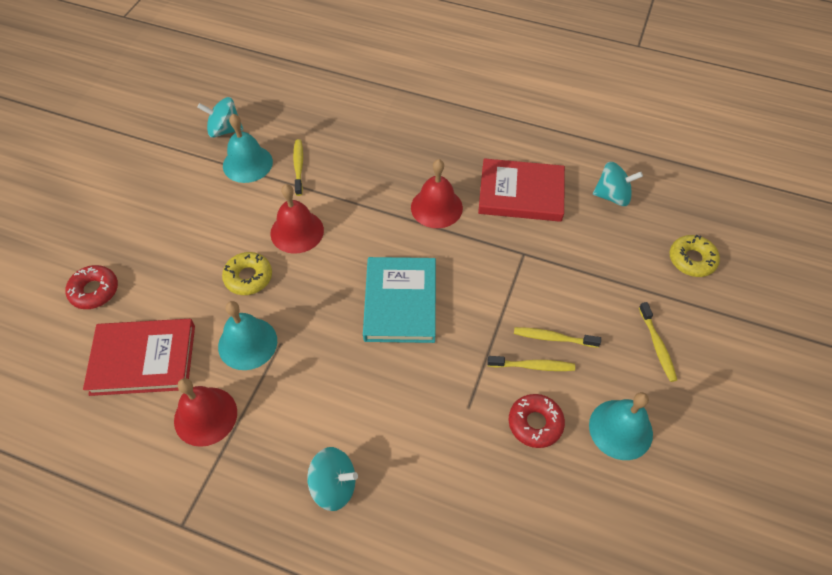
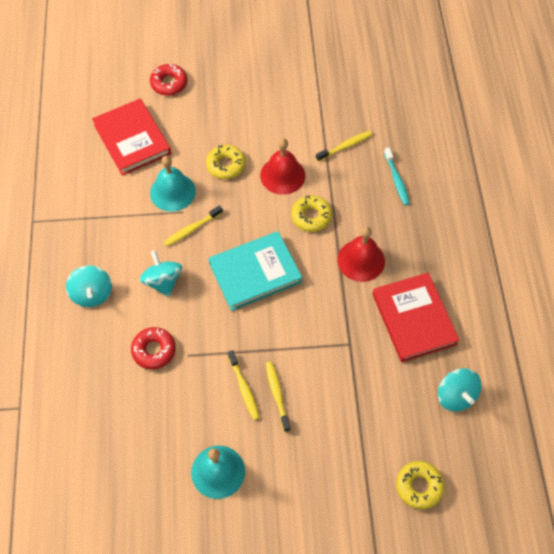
camera: 65 degrees right, 5 degrees up
(205, 416) = (108, 195): red bell -> none
(225, 130) = (352, 80): turquoise spinning top -> turquoise spinning top (163, 281)
(247, 163) = (328, 112): turquoise bell -> none
(362, 227) = (311, 216): none -> yellow donut
(364, 144) = (396, 180): none -> turquoise toothbrush
(535, 423) = (195, 407): red donut -> red donut (154, 350)
(657, 346) = (310, 479): yellow toothbrush -> yellow toothbrush (192, 229)

